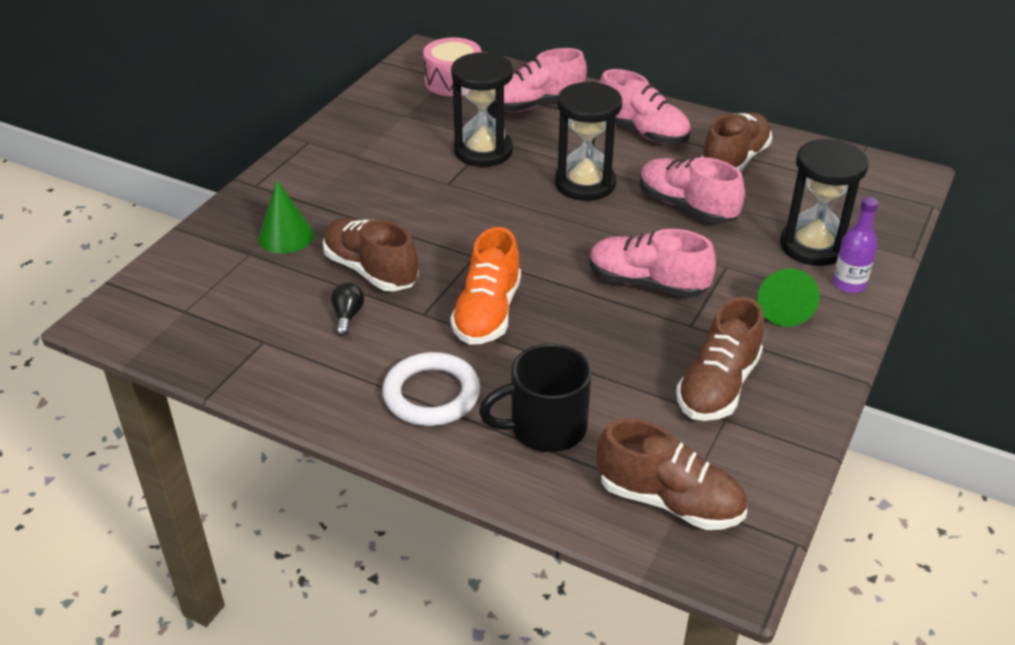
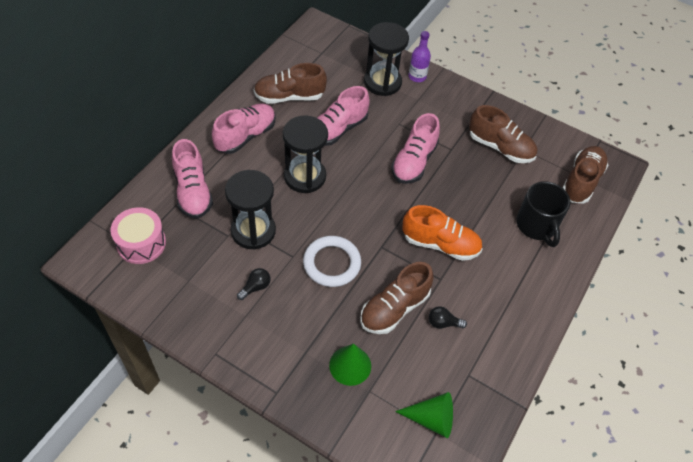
camera: 90 degrees left, 15 degrees up
(398, 160) = (255, 287): none -> black light bulb
(431, 394) = (514, 278): white ring -> white ring (332, 263)
(734, 161) = (289, 97): brown shoe -> brown shoe turned 45 degrees counterclockwise
(782, 308) = (437, 108): green cone -> green cone (431, 419)

